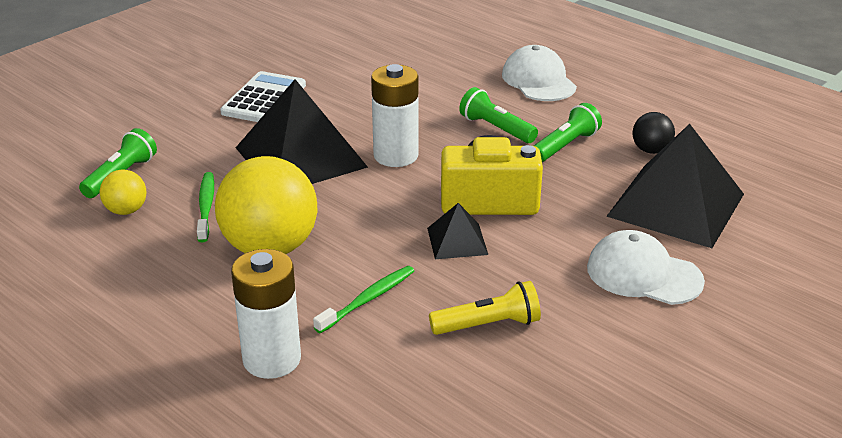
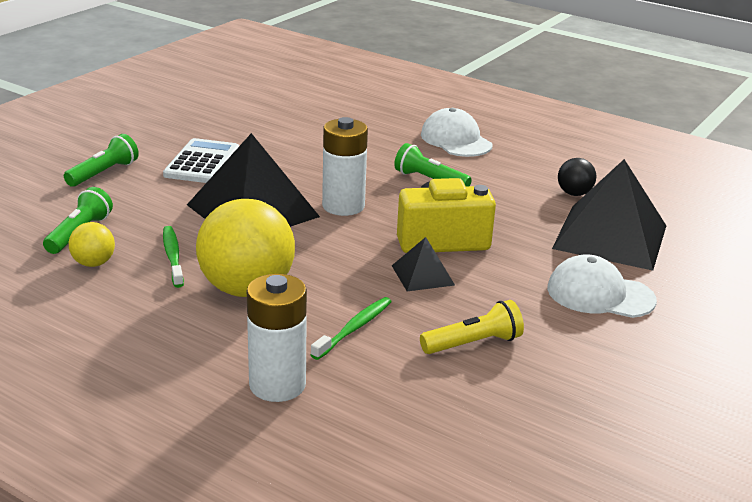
camera: 10 degrees left, 5 degrees down
(565, 146) = (496, 192): green flashlight -> green flashlight (103, 173)

